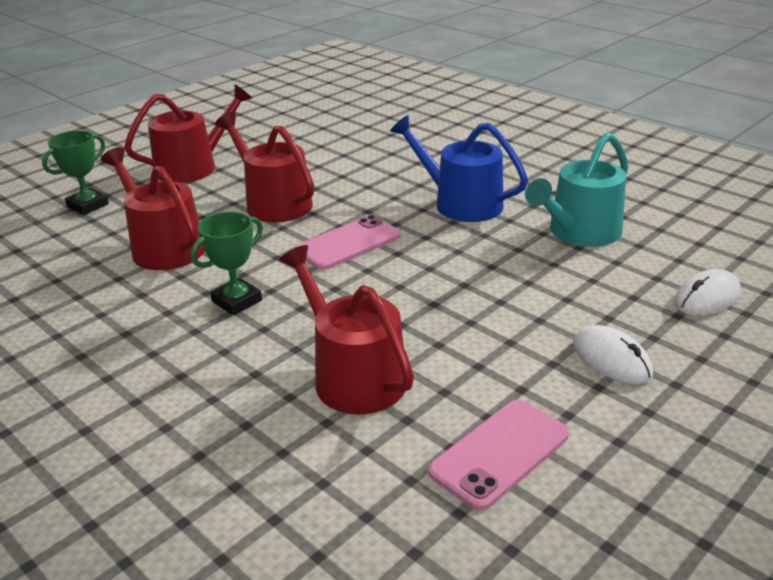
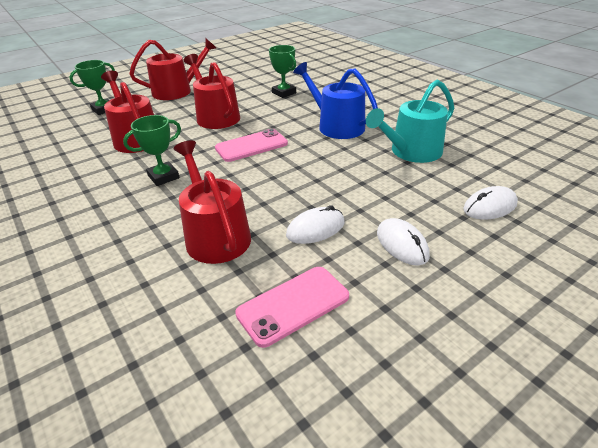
camera: 10 degrees right, 5 degrees up
(362, 158) = (284, 93): none -> green trophy
(489, 351) = (315, 229): none -> white mouse

